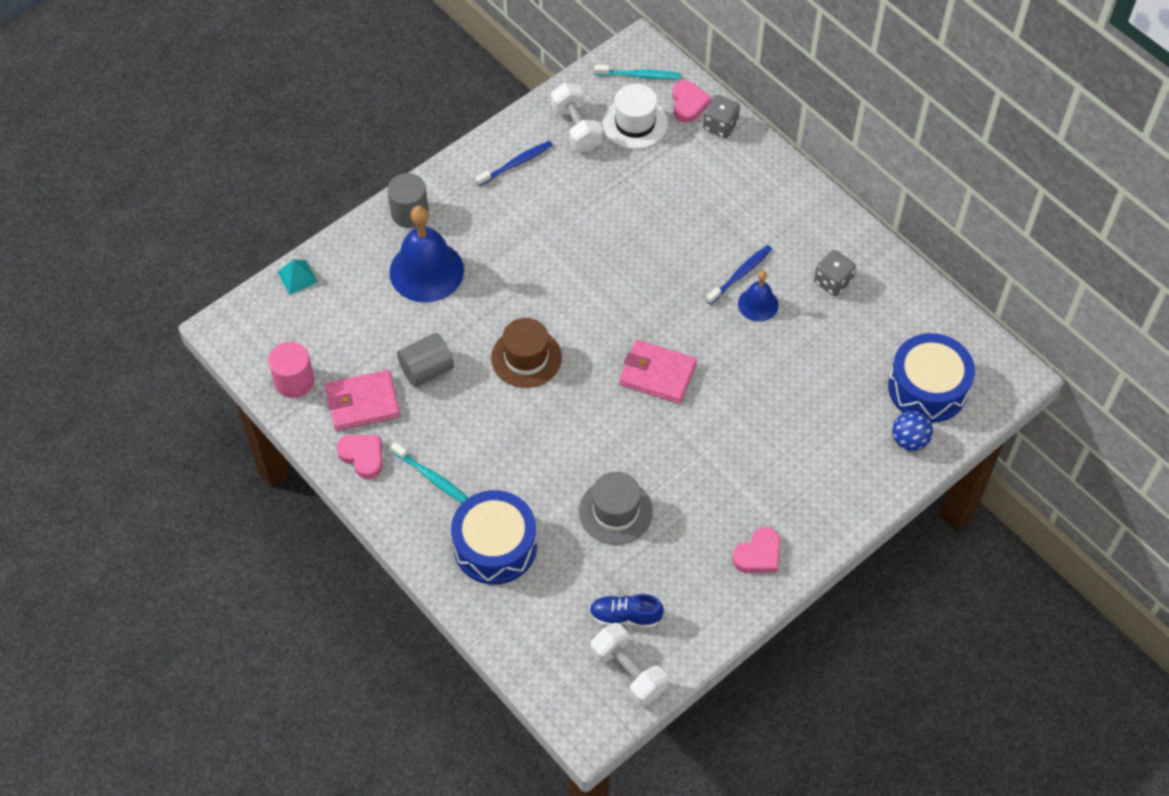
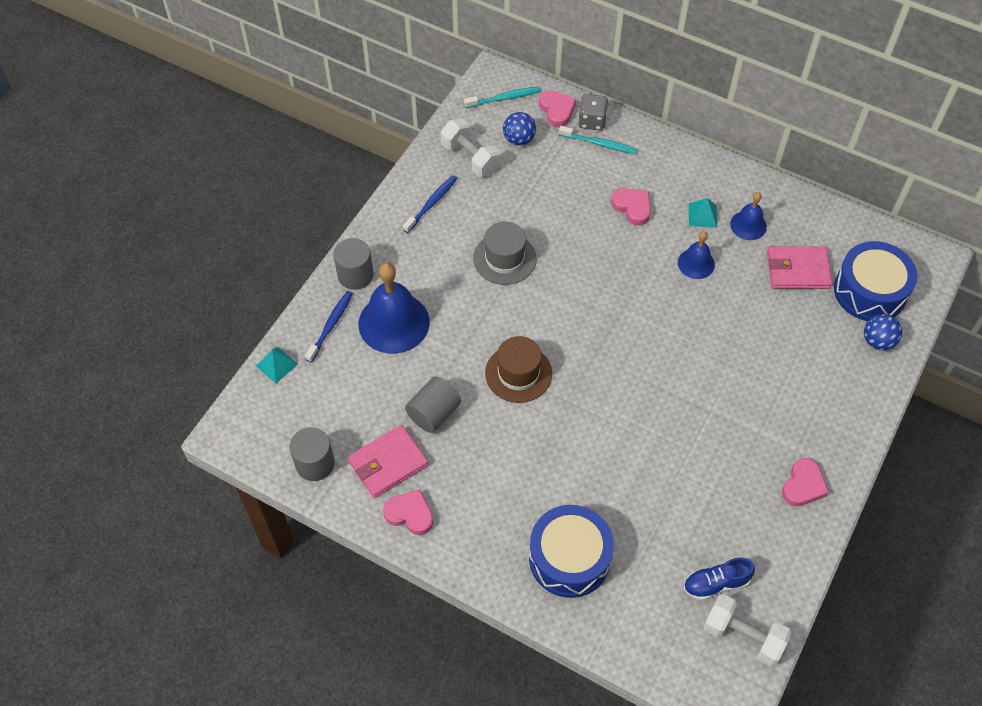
camera: 20 degrees left, 0 degrees up
(294, 381) = (315, 463): pink cylinder -> grey cylinder
(431, 477) = (482, 512): turquoise toothbrush -> turquoise toothbrush (599, 144)
(615, 511) = (662, 488): grey hat -> grey hat (504, 258)
(635, 123) = (519, 139): white hat -> blue ball
(657, 374) = (640, 351): pink wallet -> pink wallet (798, 270)
(719, 228) = (632, 207): none -> pink heart
(740, 275) = (669, 242): blue toothbrush -> blue toothbrush (330, 325)
(789, 257) = (702, 215): none -> turquoise pyramid
(832, 282) = (748, 225): grey dice -> blue bell

